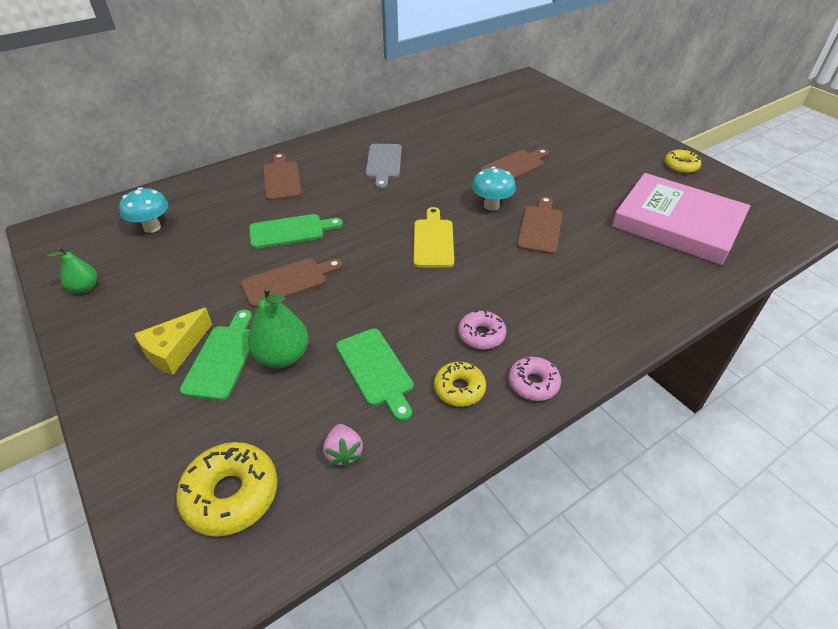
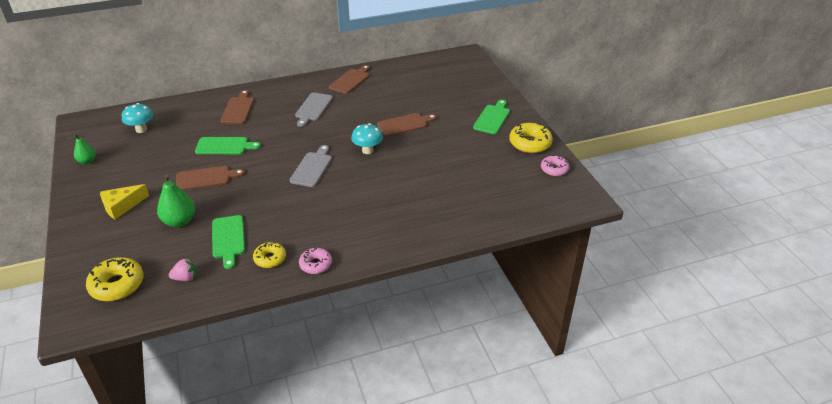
camera: 15 degrees right, 5 degrees down
(222, 358) = (146, 216): green cutting board -> green cutting board (492, 118)
(344, 453) = (185, 278): pink strawberry -> pink strawberry turned 105 degrees counterclockwise
(433, 241) = (312, 168): yellow cutting board -> grey cutting board
(481, 335) = (303, 231): pink donut -> pink donut (554, 169)
(540, 227) = (390, 171): brown cutting board -> brown cutting board (350, 80)
(677, 223) = (490, 185): pink book -> none
(680, 166) = (530, 143): yellow donut -> yellow donut, size x1.59

